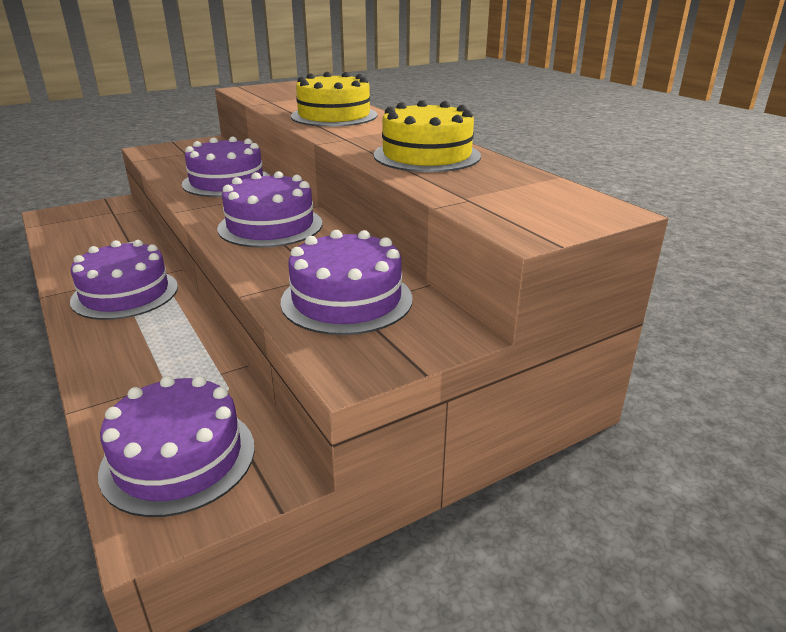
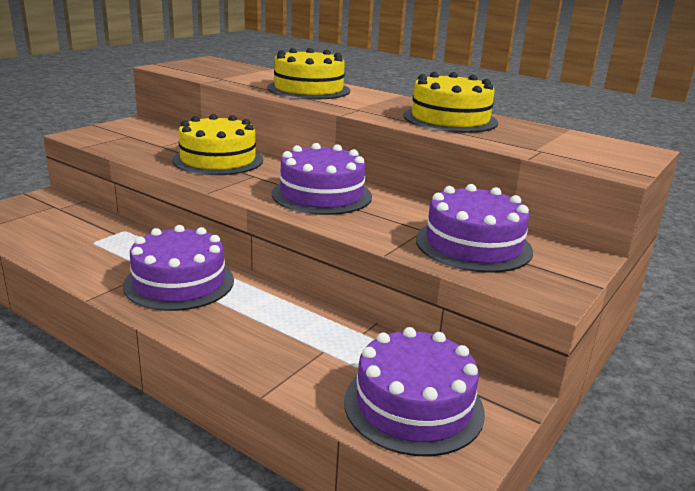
camera: 25 degrees left, 5 degrees down
(227, 182) = (218, 160): purple cake -> yellow cake

